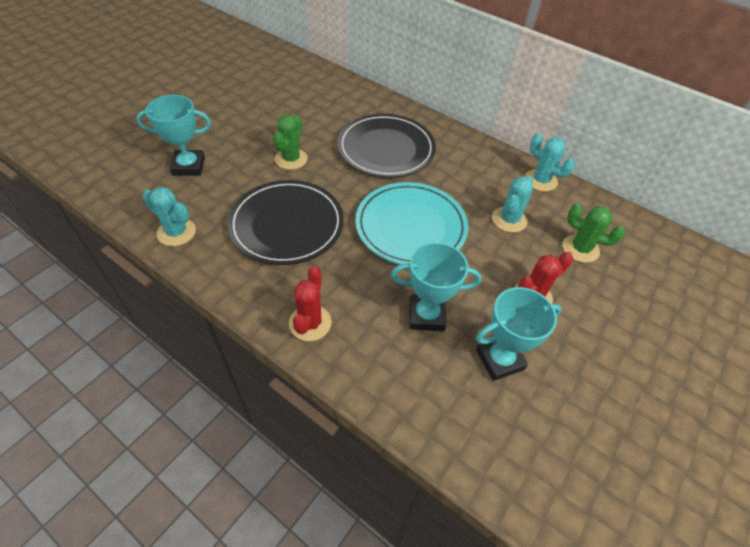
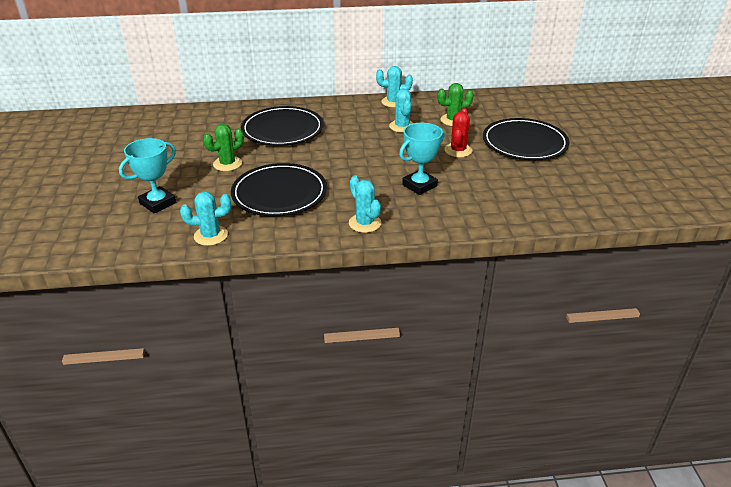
camera: 40 degrees left, 15 degrees down
(291, 159) = (227, 164): green cactus -> green cactus turned 75 degrees clockwise
(310, 323) = (365, 223): red cactus -> turquoise cactus
(411, 226) = (354, 156): turquoise plate -> none
(499, 360) = (477, 181): turquoise trophy -> none
(634, 345) = (524, 143): none -> black plate

